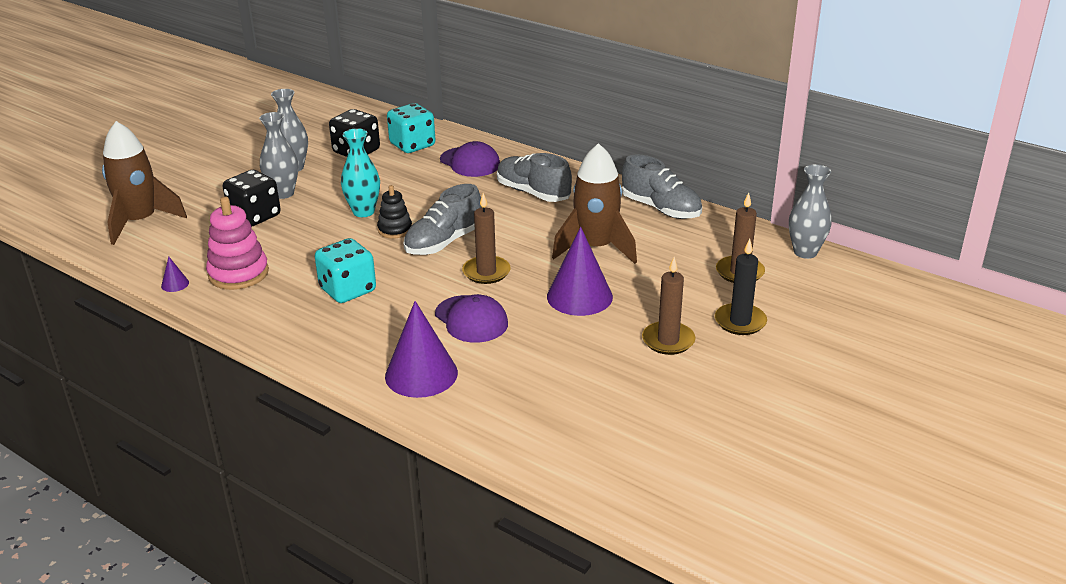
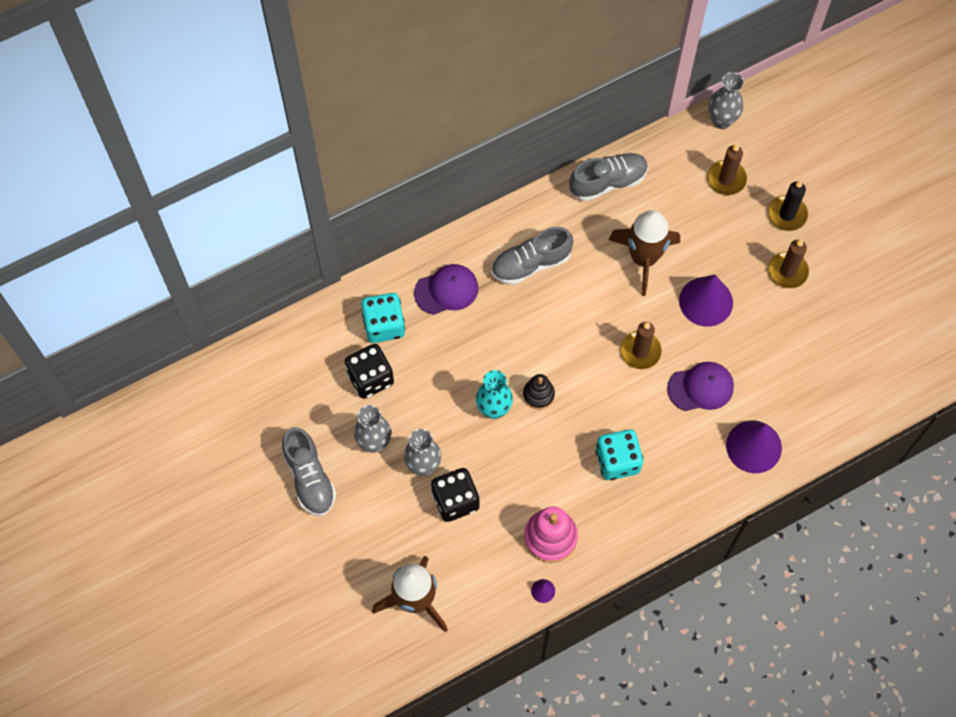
camera: 65 degrees left, 35 degrees up
(444, 242) = (578, 364): grey shoe -> grey shoe (309, 478)

